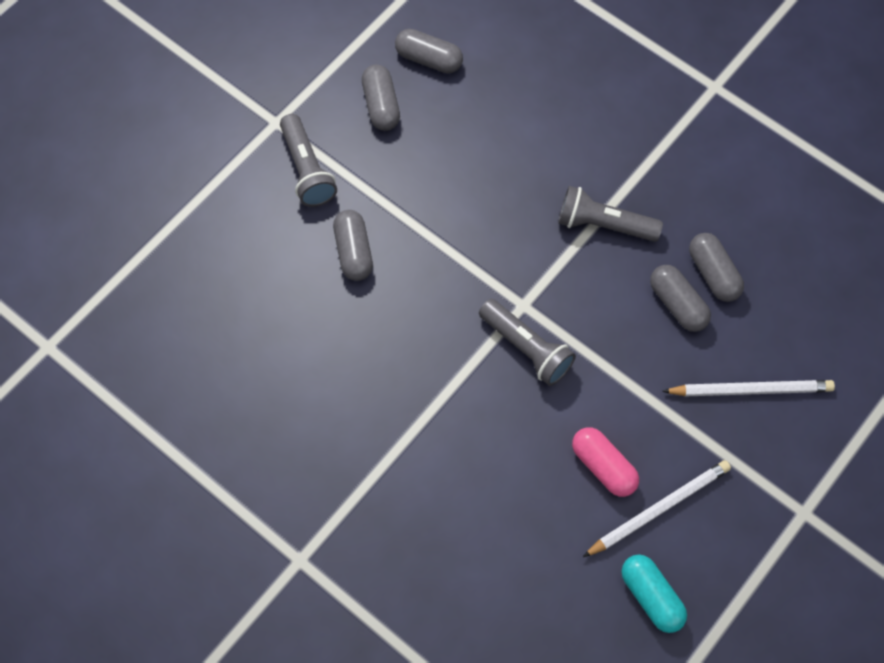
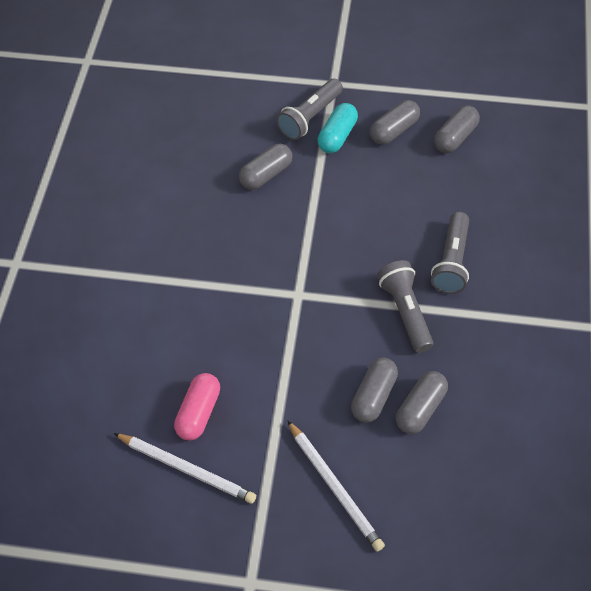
camera: 60 degrees right, 10 degrees down
(429, 59) = (455, 137): grey capsule -> grey capsule turned 45 degrees clockwise
(526, 348) = (263, 314): grey flashlight -> grey flashlight (451, 262)
(651, 597) = (109, 499): turquoise capsule -> turquoise capsule (337, 136)

